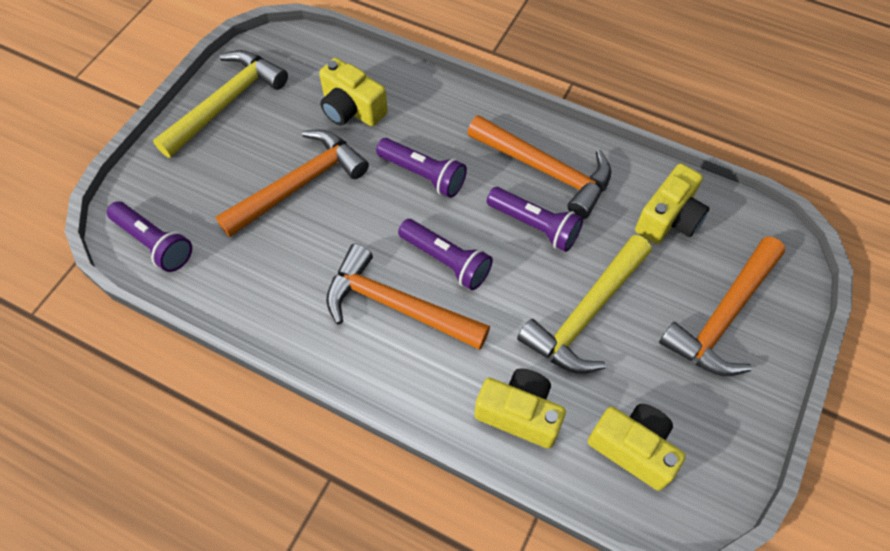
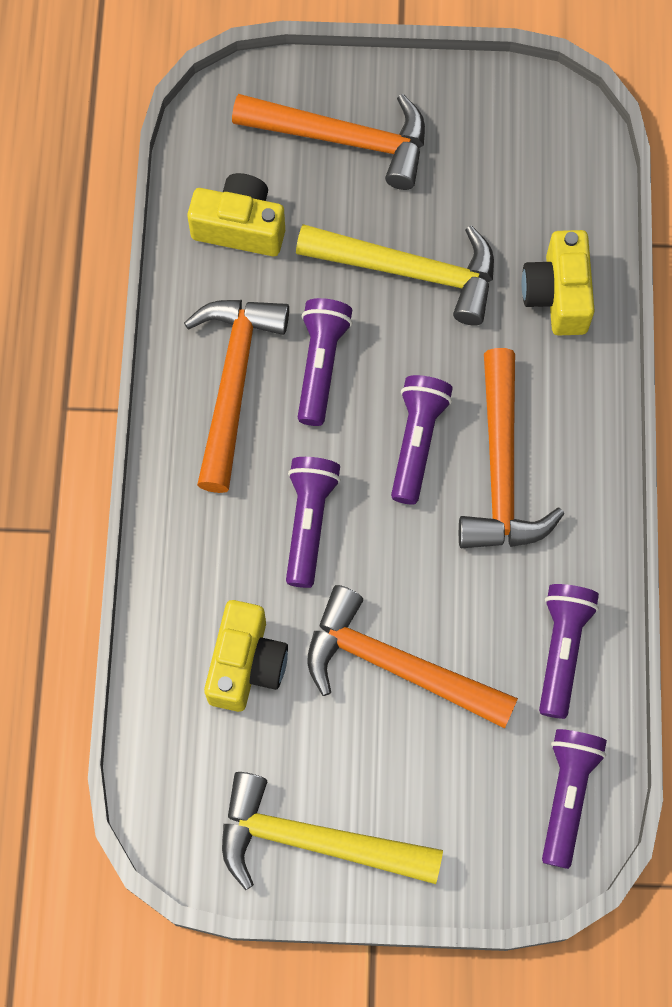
camera: 115 degrees left, 10 degrees up
(246, 284) = (562, 650): none -> purple flashlight
(633, 449) = (537, 180): yellow camera -> none

